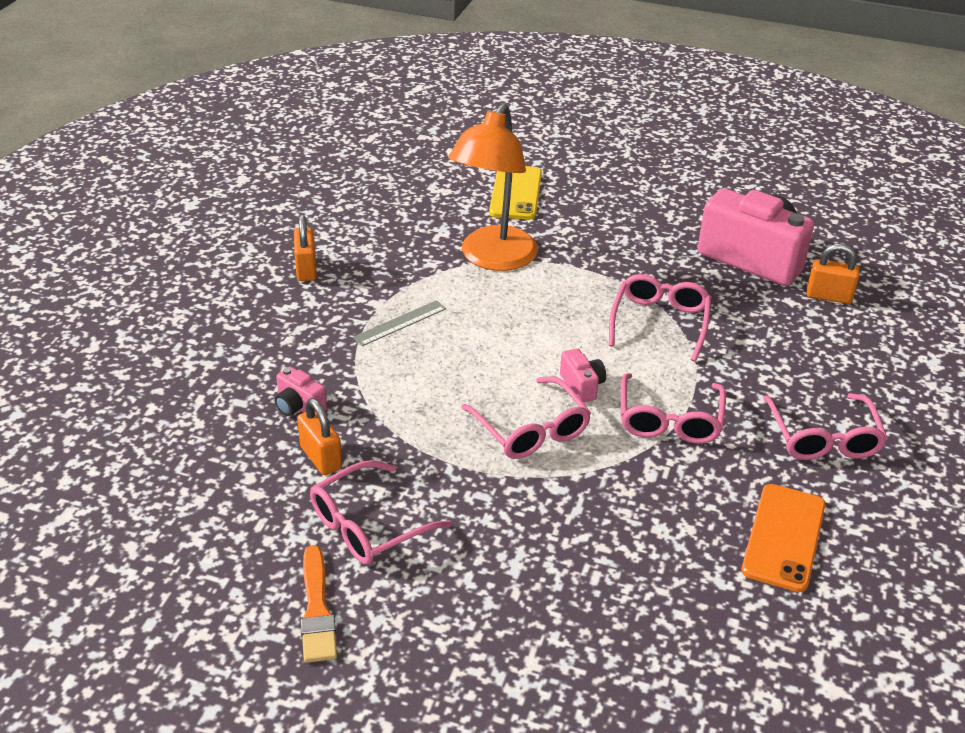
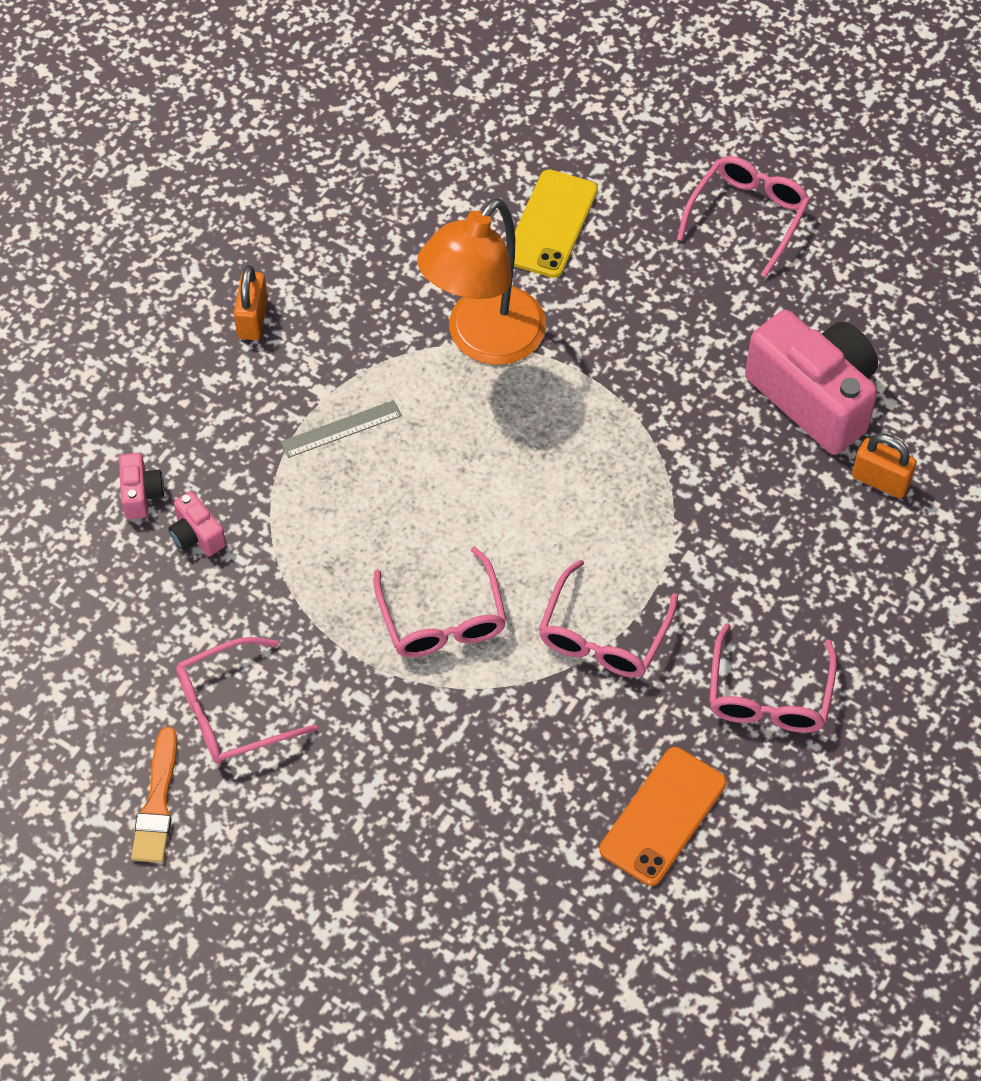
camera: 15 degrees right, 20 degrees up
(321, 458) = (204, 612): orange padlock -> none
(582, 386) = (521, 566): pink camera -> pink camera (141, 494)
(659, 323) = (650, 486): pink glasses -> pink glasses (747, 217)

